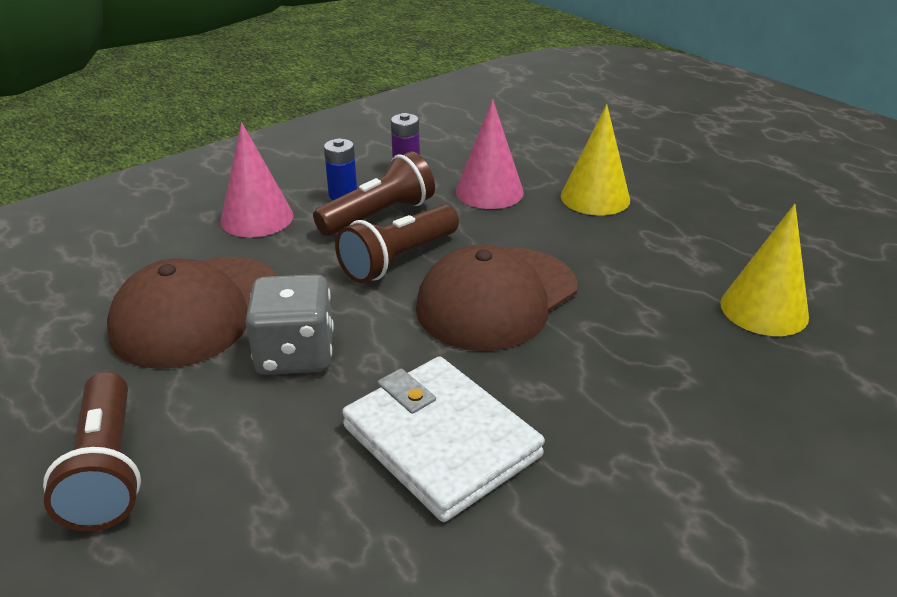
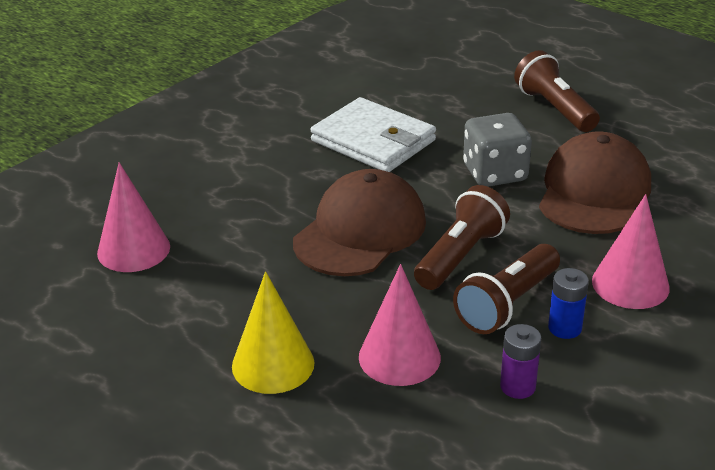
camera: 170 degrees right, 0 degrees up
(764, 309) = (133, 249): yellow cone -> pink cone

